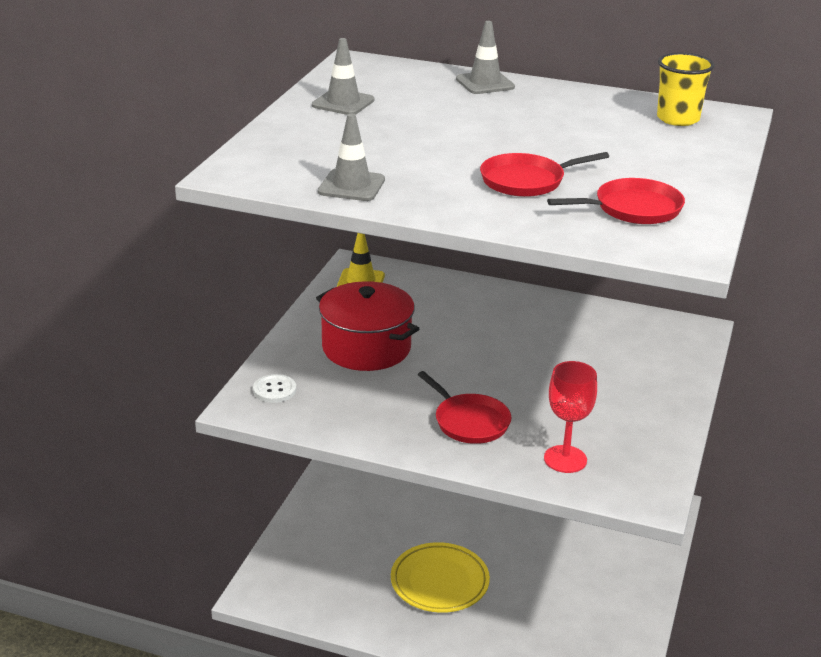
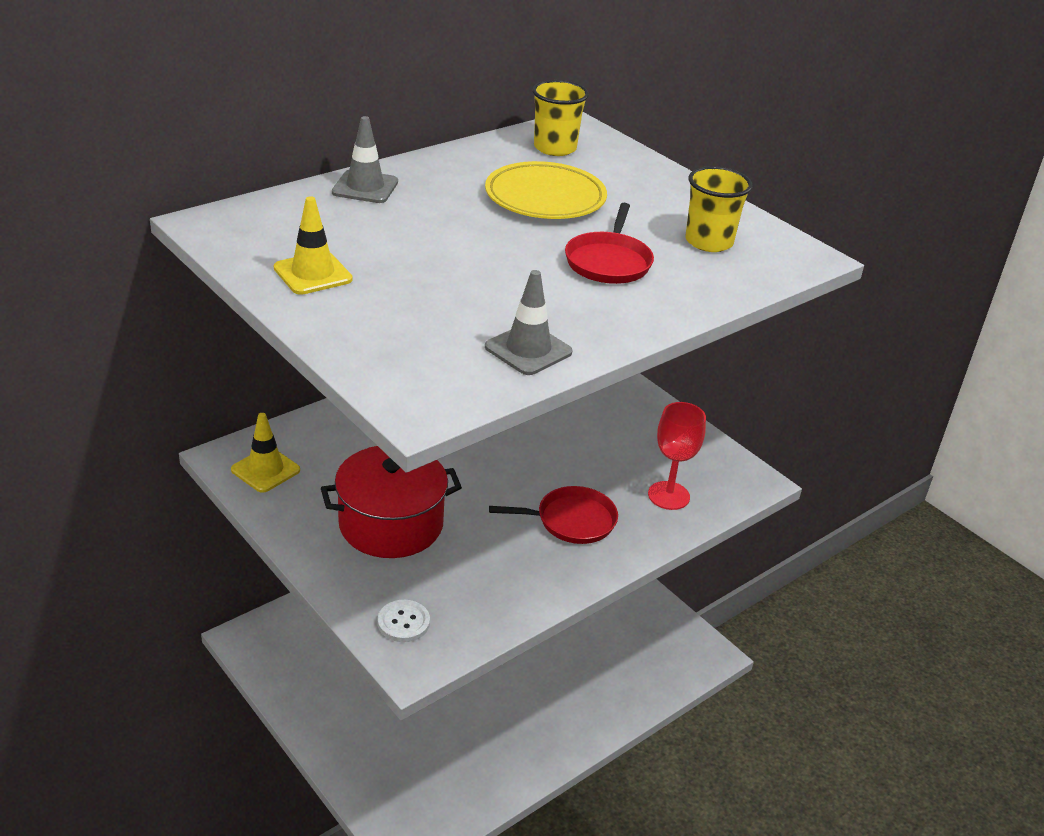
camera: 60 degrees left, 5 degrees up
(343, 103) = (313, 274): grey traffic cone -> yellow traffic cone
(439, 582) = (504, 692): yellow plate -> yellow plate (545, 198)
(633, 209) = (709, 242): red pan -> yellow cup

